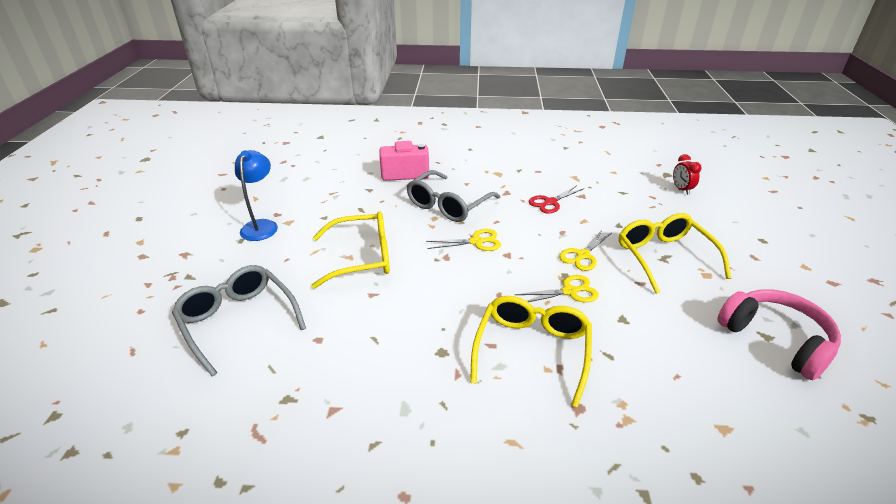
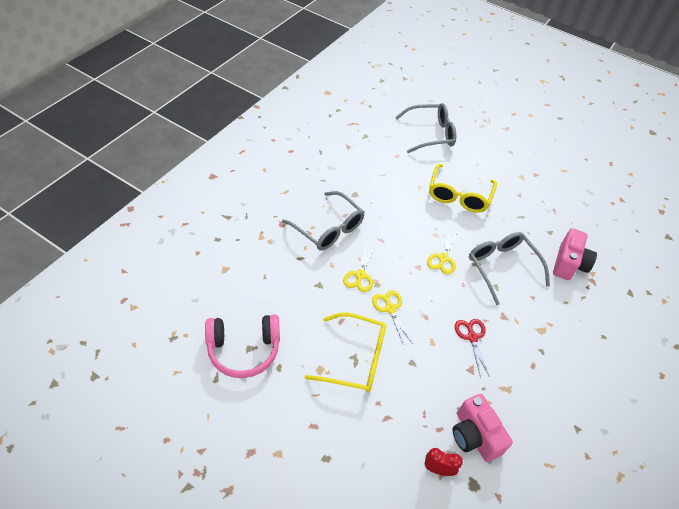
camera: 115 degrees right, 15 degrees up
(261, 225) = (523, 164): blue lamp -> none
(532, 351) = (328, 228): yellow glasses -> grey glasses
(634, 181) = (474, 436): none -> pink camera

